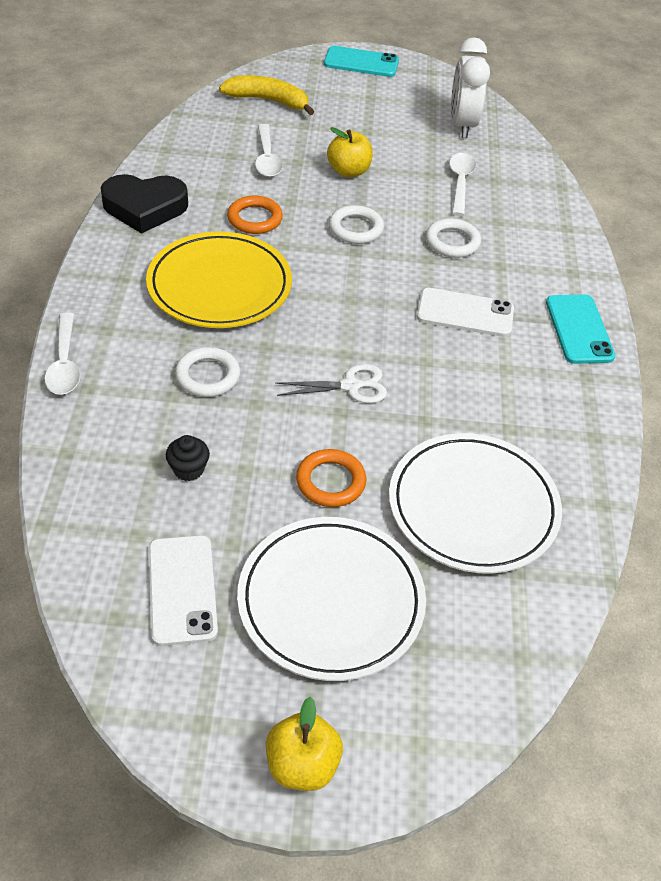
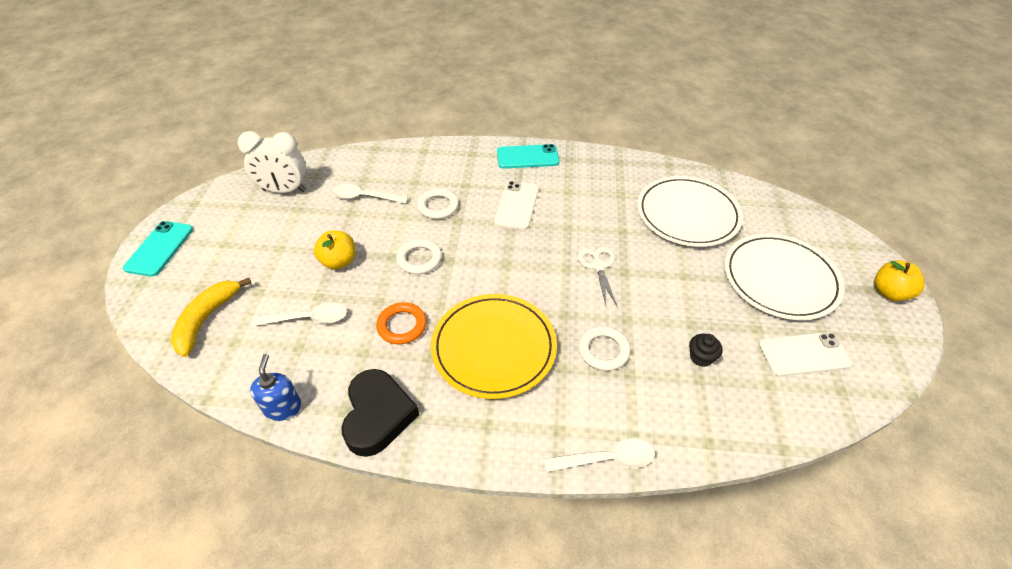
camera: 85 degrees left, 0 degrees up
(162, 153) = (283, 407): none -> blue soap dispenser
(330, 481) = (688, 278): orange ring -> none

